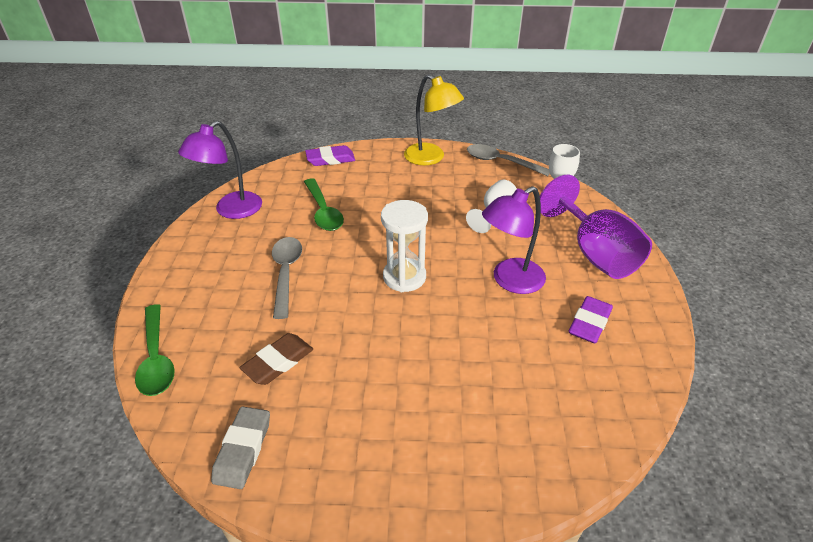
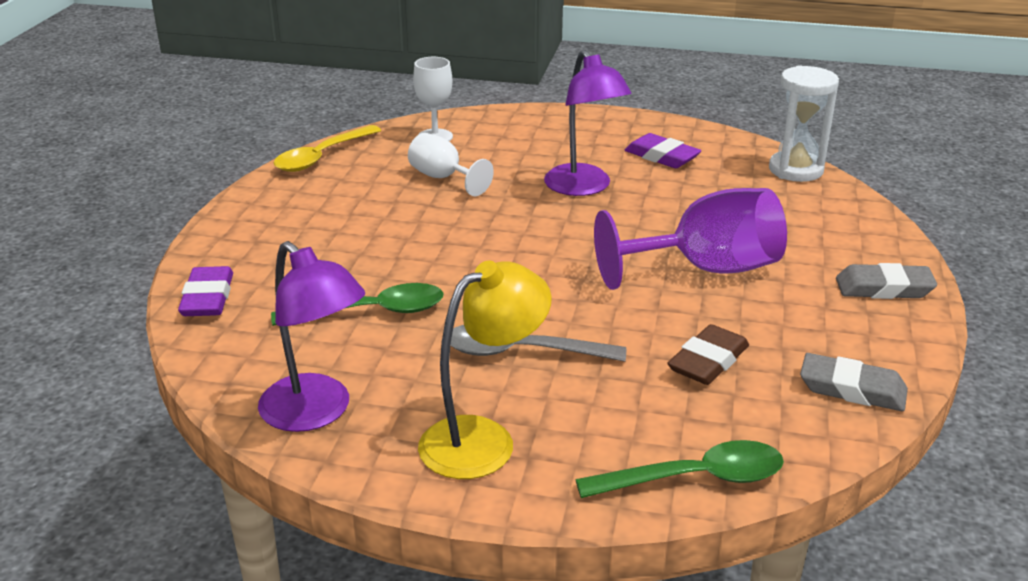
camera: 80 degrees left, 10 degrees down
(278, 362) = (708, 361): brown eraser -> brown eraser turned 75 degrees clockwise
(396, 487) = (884, 288): none -> grey eraser
(404, 277) = (558, 255): white hourglass -> white hourglass (795, 170)
(431, 158) = (272, 206): yellow lamp -> yellow lamp (483, 439)
(501, 162) = (322, 156): grey spoon -> yellow spoon
(594, 253) = (548, 134): purple goblet -> purple goblet (705, 269)

